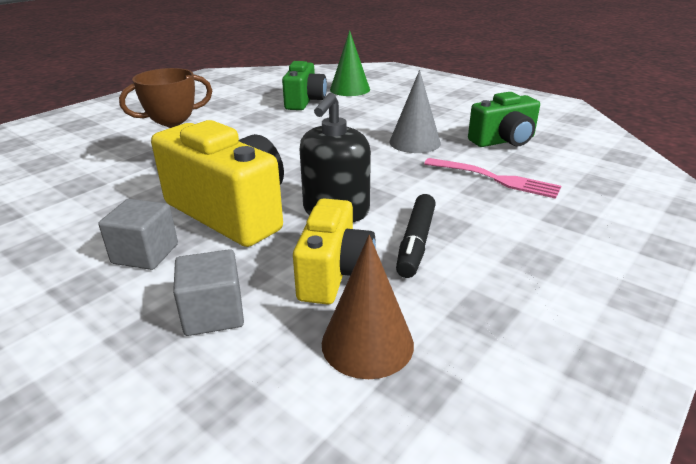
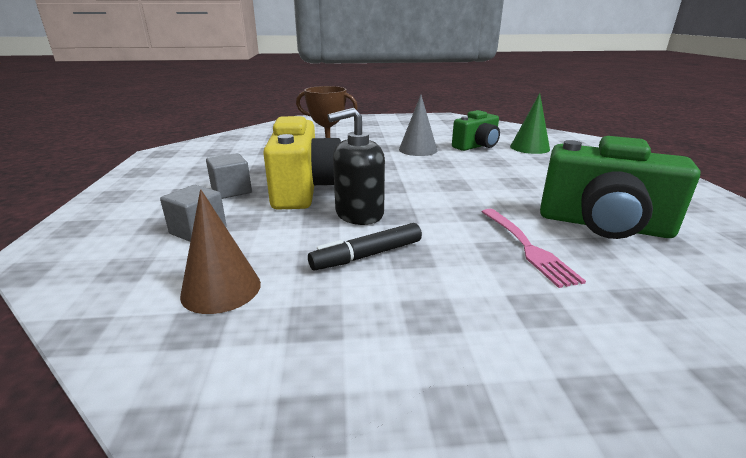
camera: 45 degrees right, 5 degrees down
(334, 273) = (285, 245): yellow camera -> none
(414, 142) = (509, 196): grey cone -> grey cone (418, 150)
(504, 141) = (603, 225): green camera -> green camera, size x1.58

